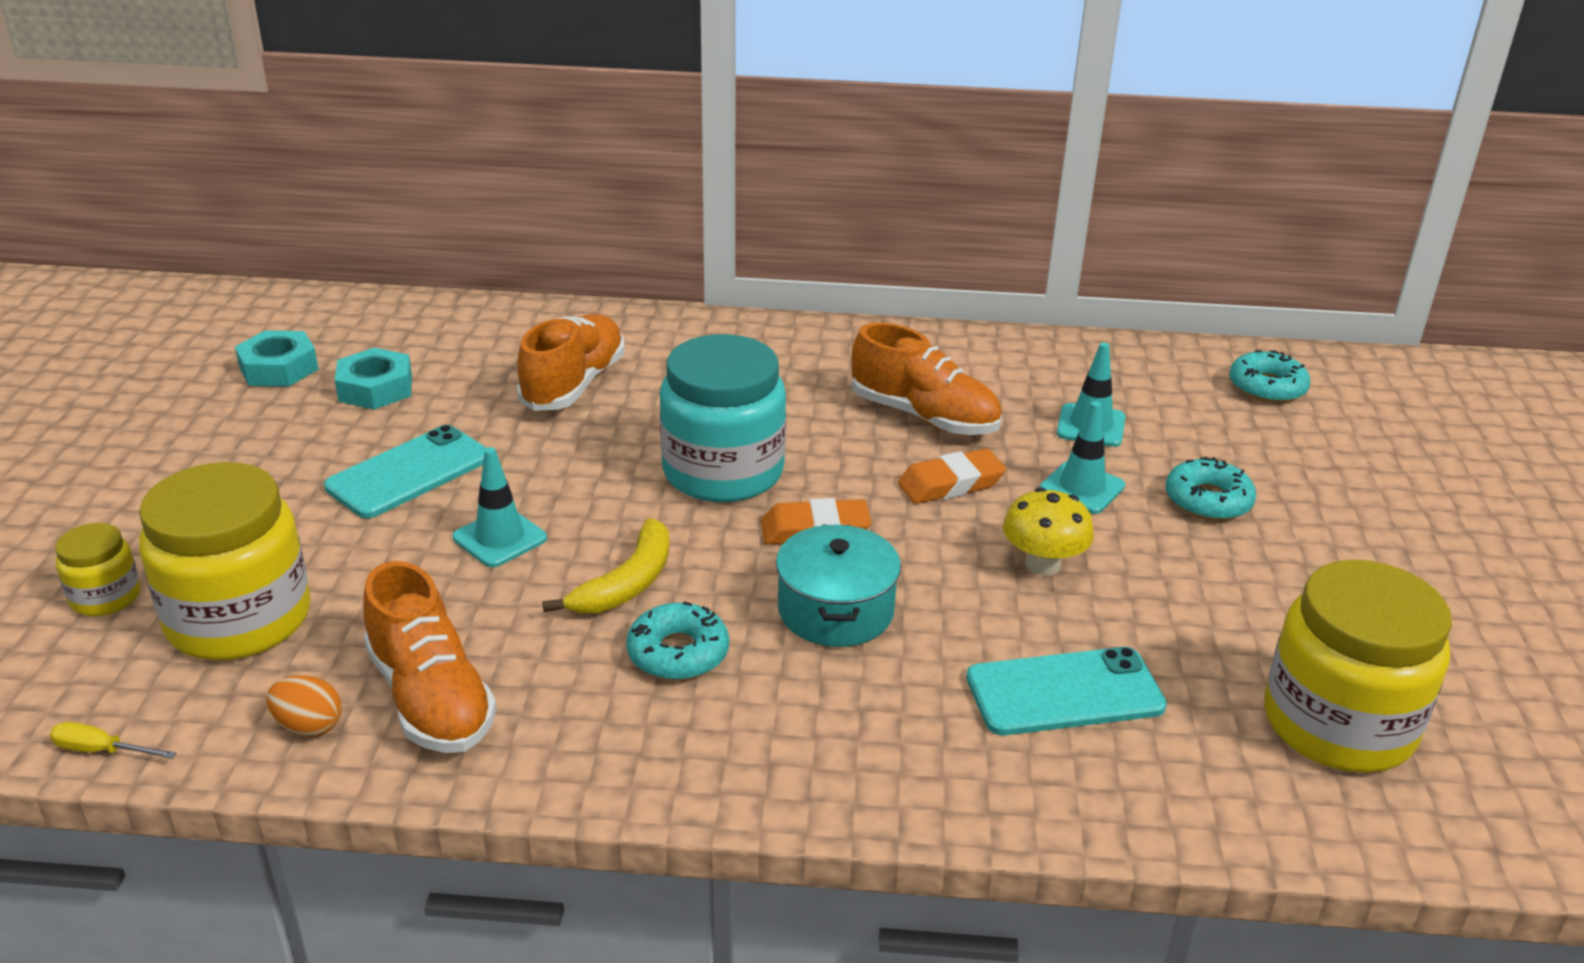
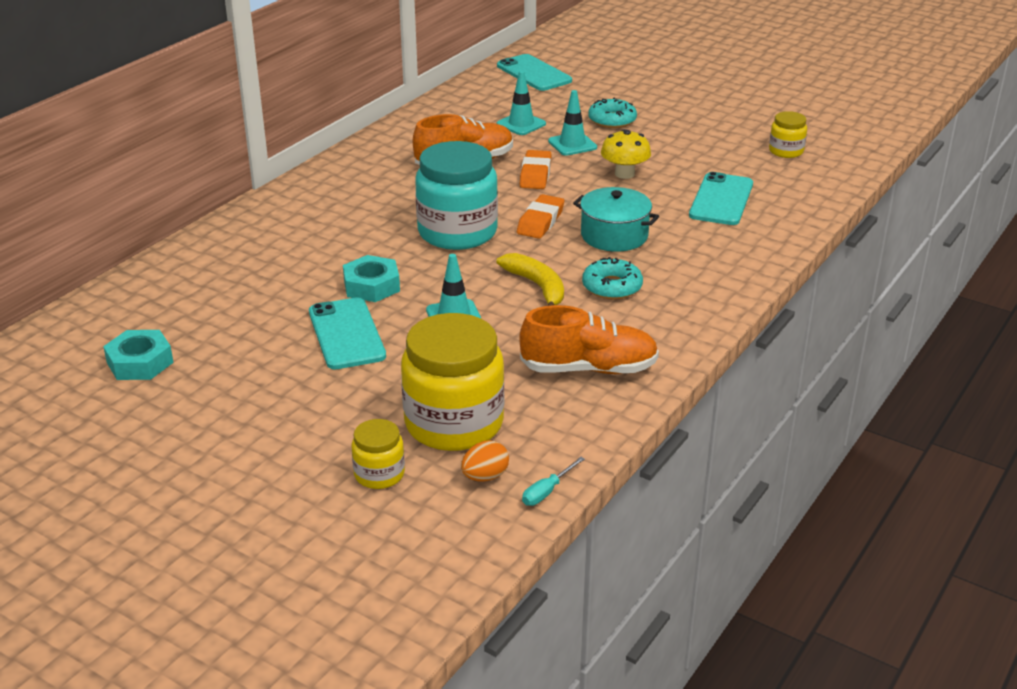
camera: 60 degrees left, 0 degrees up
(101, 750) = (547, 491): yellow screwdriver -> turquoise screwdriver
(309, 726) = (582, 413): orange egg -> orange egg (485, 477)
(375, 388) = (220, 327): turquoise nut -> turquoise nut (371, 286)
(574, 384) = (304, 255): orange shoe -> none
(1267, 387) = (533, 73): turquoise donut -> turquoise phone
(1338, 724) = (786, 151): yellow jar -> yellow jar, size x0.49

